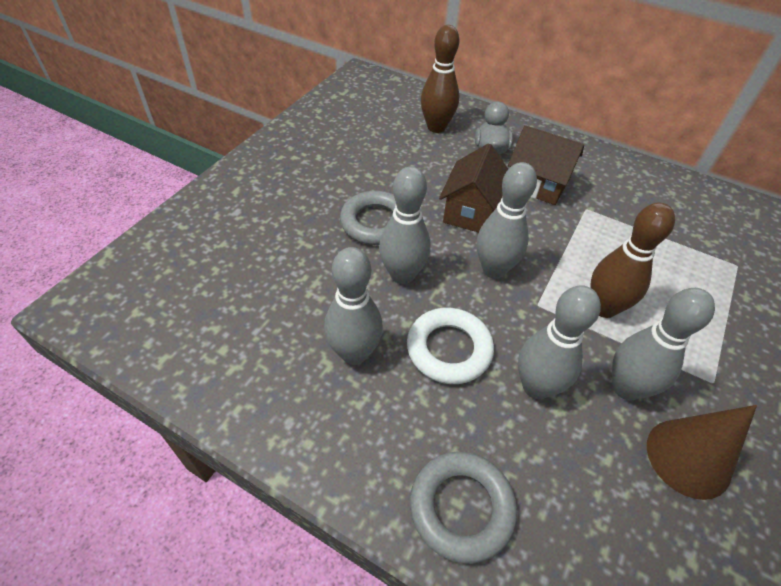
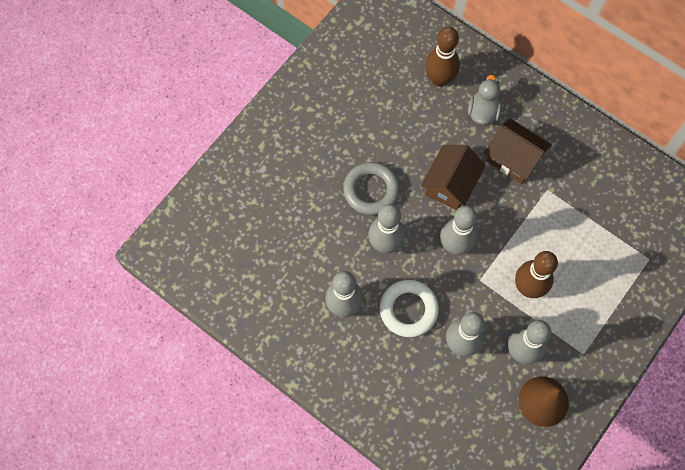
camera: 10 degrees right, 20 degrees up
(461, 508) = (396, 413): grey ring -> none

